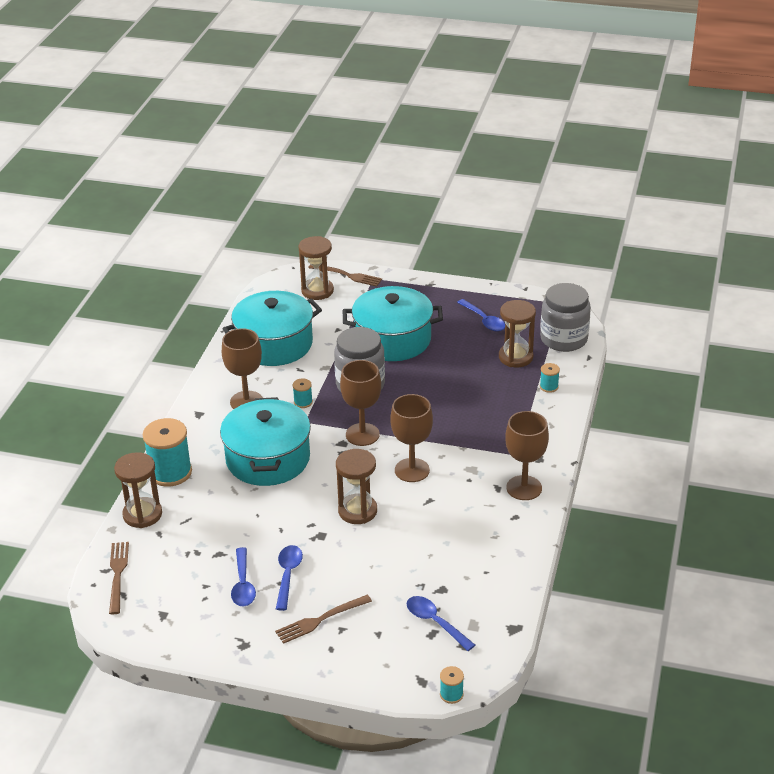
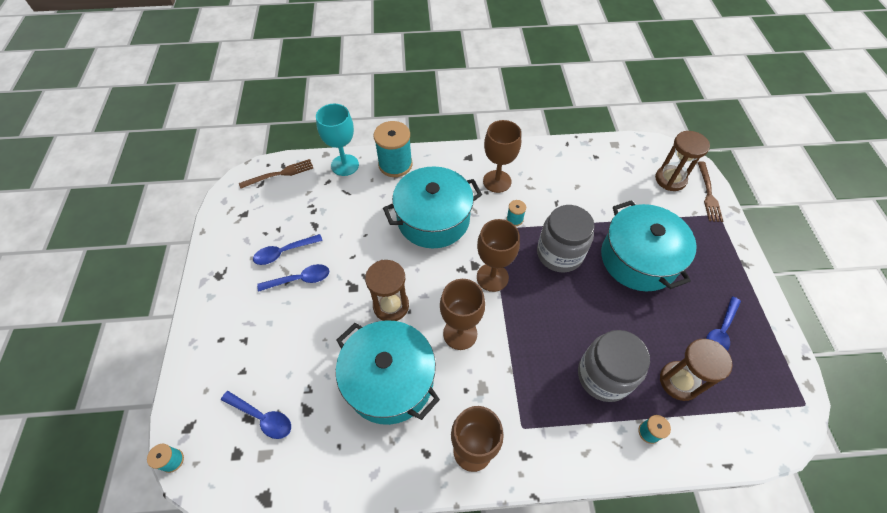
camera: 70 degrees right, 20 degrees up
(142, 514) = (345, 165): brown hourglass -> turquoise goblet
(274, 344) = (579, 174): turquoise pot -> turquoise pot (389, 380)
(320, 620) = (252, 320): brown fork -> none
(435, 622) = (262, 417): blue spoon -> blue spoon turned 90 degrees clockwise
(563, 339) = (743, 426): grey jar -> grey jar (603, 376)

